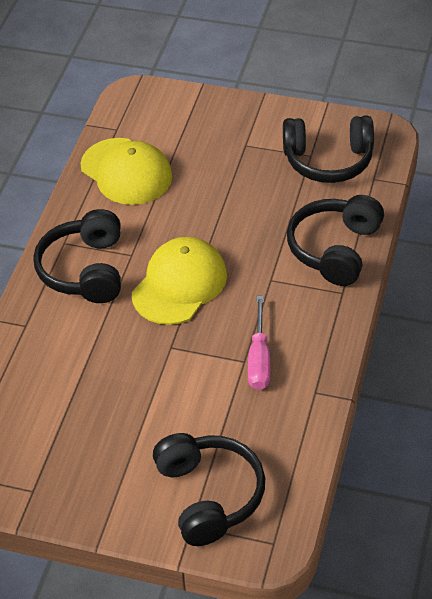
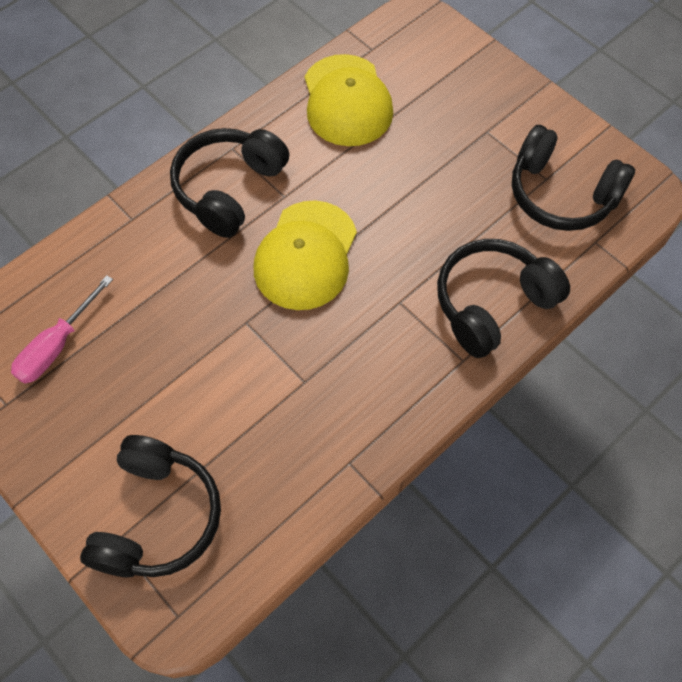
camera: 30 degrees right, 15 degrees up
(179, 284) = (306, 255): yellow cap -> yellow cap turned 135 degrees clockwise
(259, 359) = (321, 388): pink screwdriver -> pink screwdriver (57, 346)

